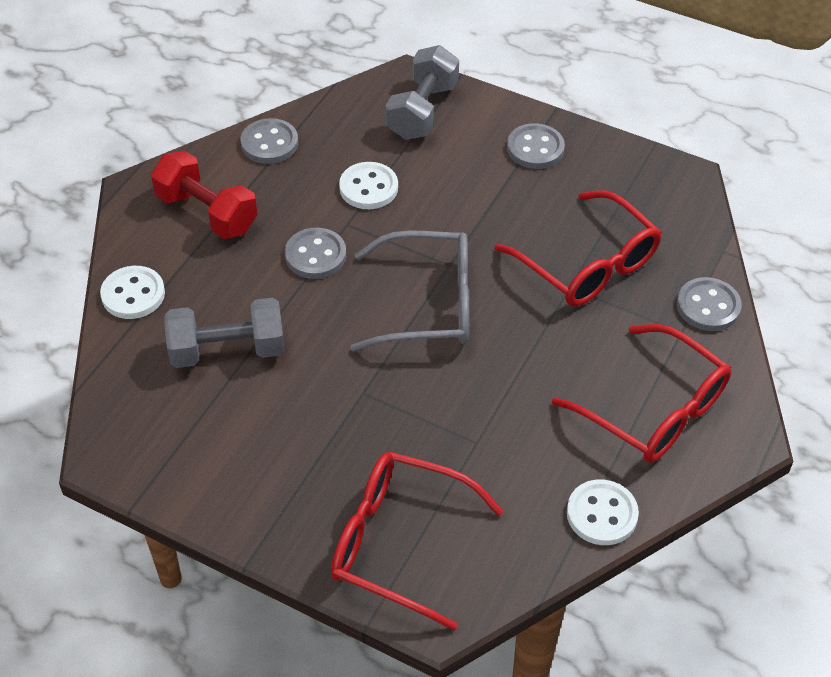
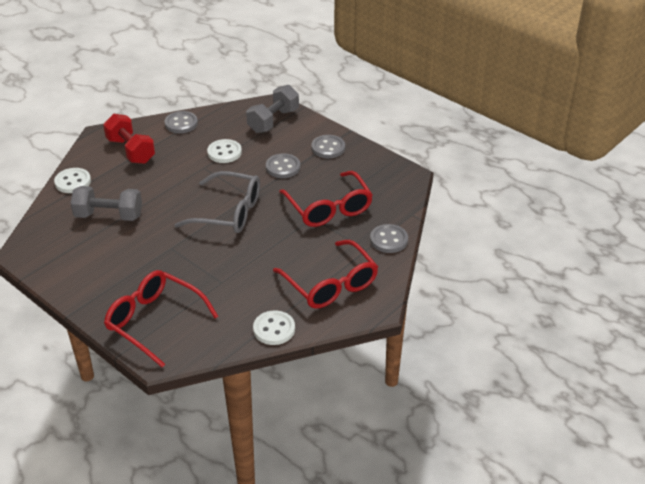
camera: 15 degrees right, 10 degrees down
(315, 255) = (179, 179): grey button -> grey button (283, 167)

